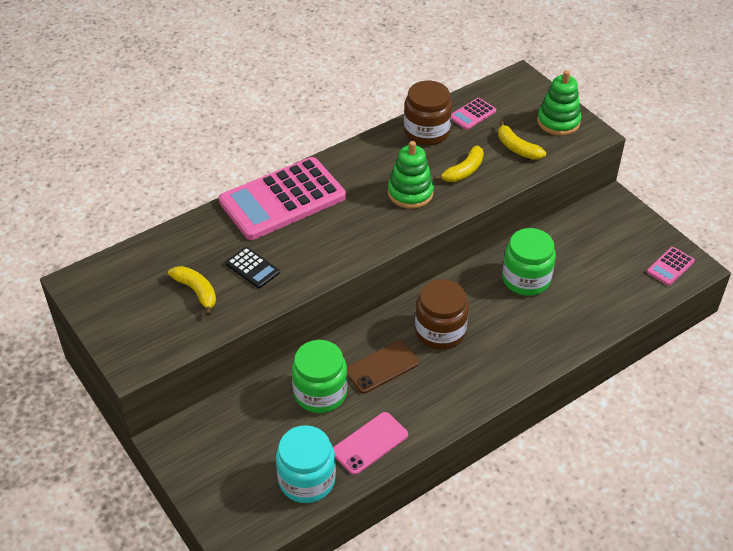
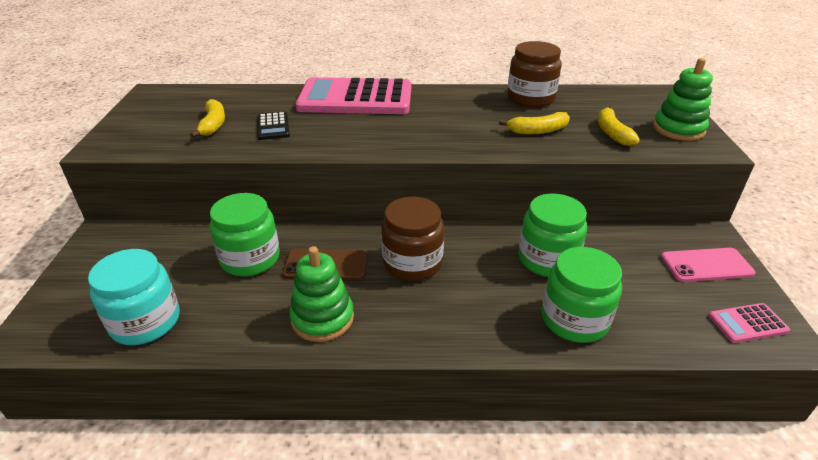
camera: 35 degrees right, 10 degrees down
(370, 443) = (236, 322): pink phone -> pink phone (706, 265)
(410, 193) = (468, 128): green stacking toy -> green stacking toy (322, 318)
(472, 114) = (588, 100): pink calculator -> none
(576, 318) = (574, 319): none -> green jar

